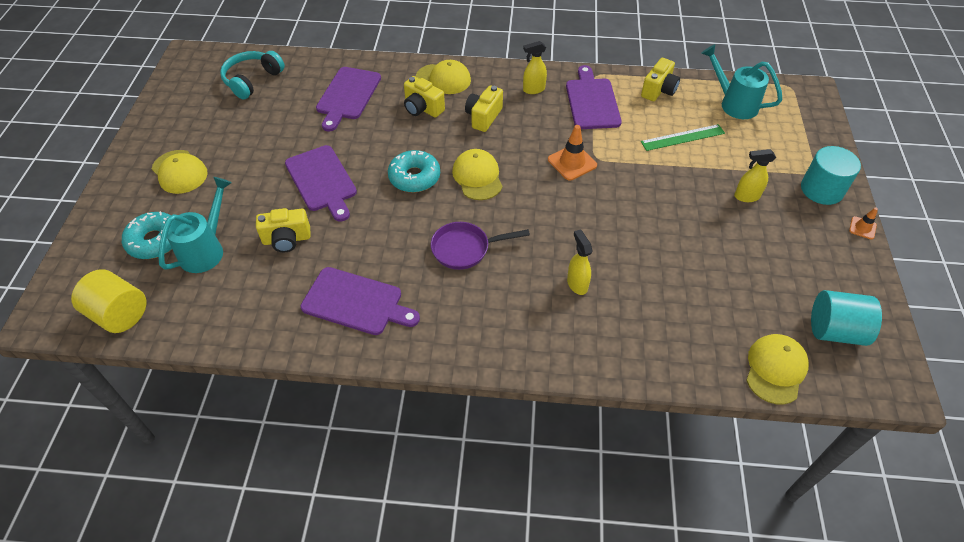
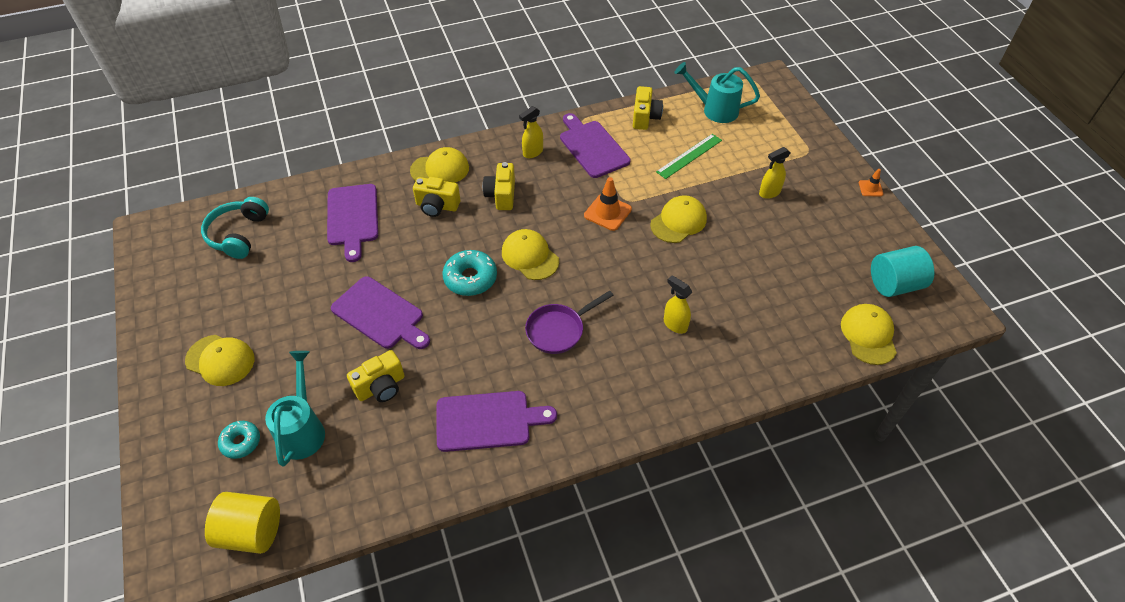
camera: 25 degrees left, 0 degrees up
(155, 241) = (241, 442): turquoise donut -> turquoise donut, size x0.64
(636, 193) = (678, 221): none -> yellow cap
(821, 189) = (823, 165): turquoise cylinder -> none

